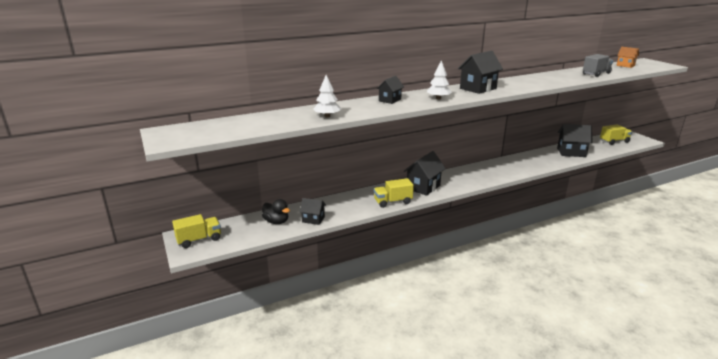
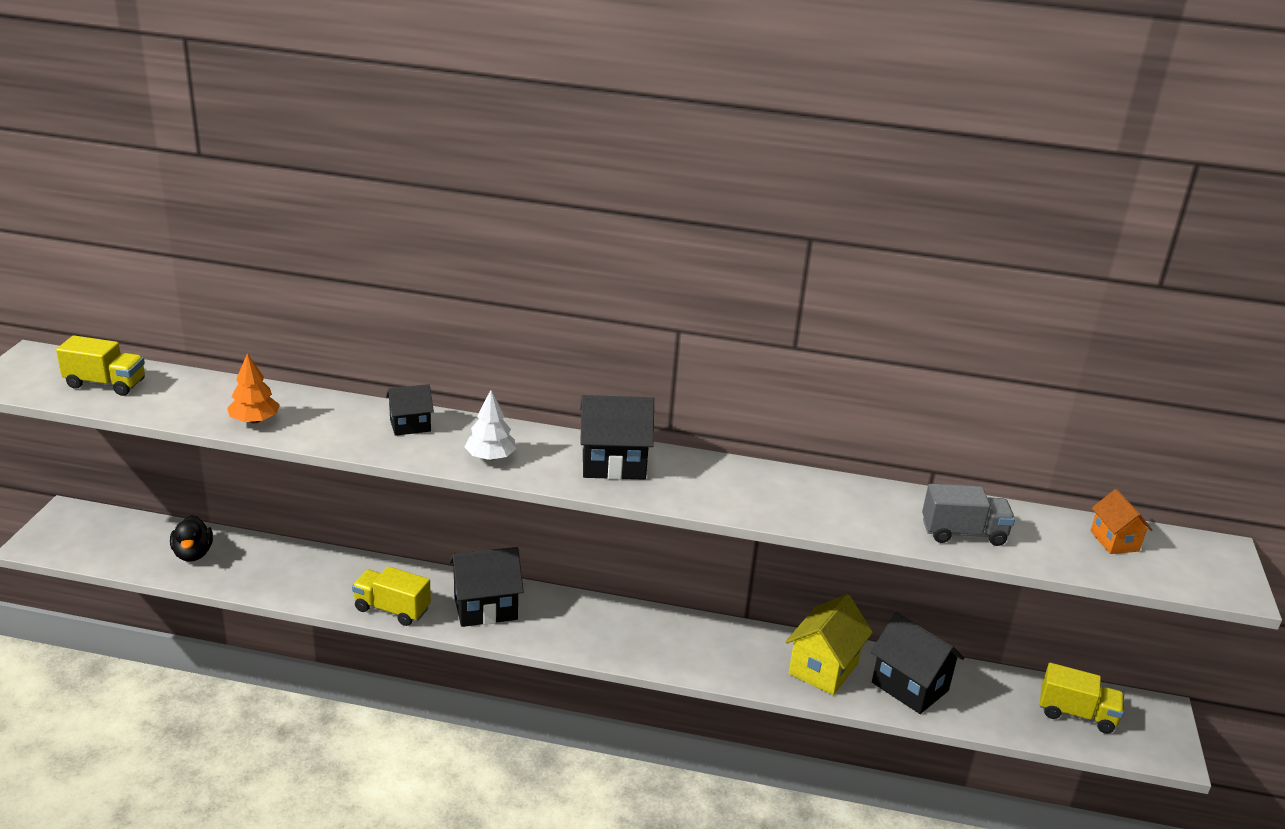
camera: 35 degrees right, 5 degrees up
(199, 239) = (73, 531): yellow truck -> yellow truck (105, 384)
(313, 219) = (240, 577): black house -> none
(327, 116) = (254, 420): white tree -> orange tree
(544, 158) = (823, 668): none -> yellow house

